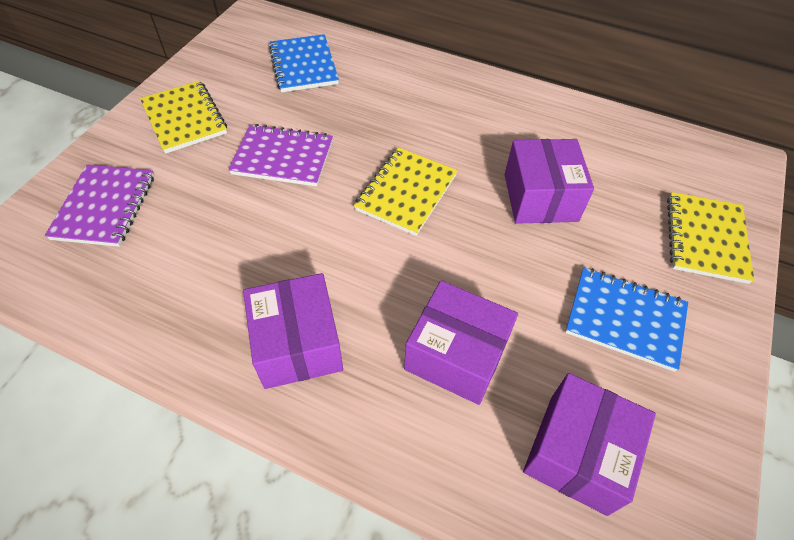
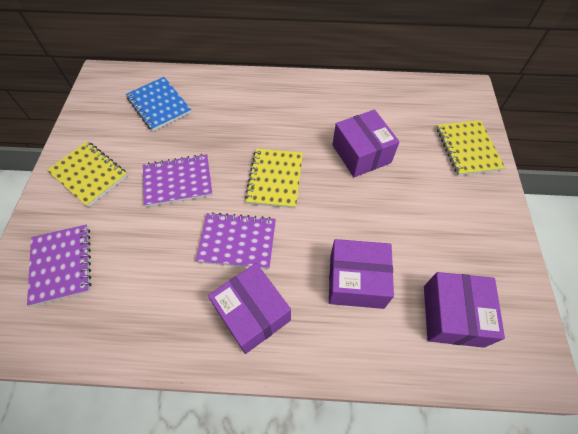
camera: 20 degrees left, 5 degrees up
(321, 251) = (237, 241): none -> purple notebook
(625, 319) = (444, 219): blue notebook -> none

